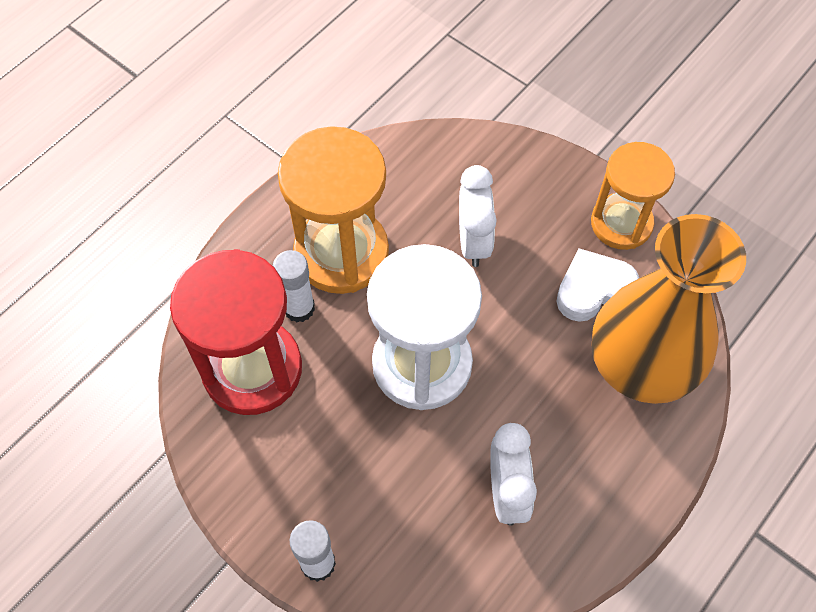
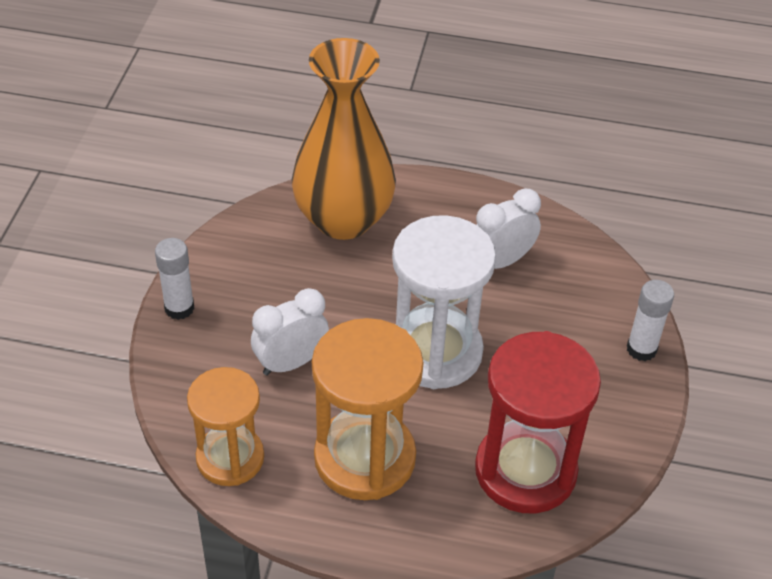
camera: 120 degrees left, 15 degrees down
(299, 308) = (443, 464): white glue stick -> white glue stick (179, 308)
(593, 289) = (290, 267): white heart -> none
(621, 223) = (211, 269): orange hourglass -> orange hourglass (230, 458)

